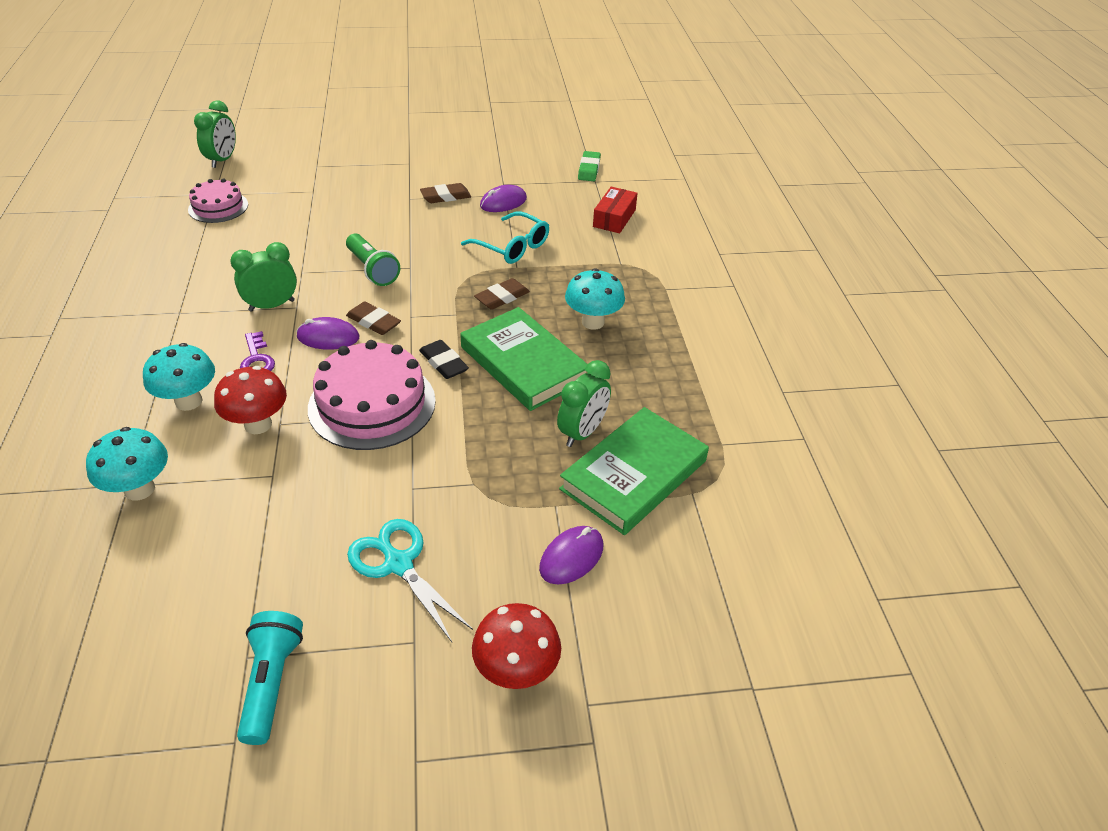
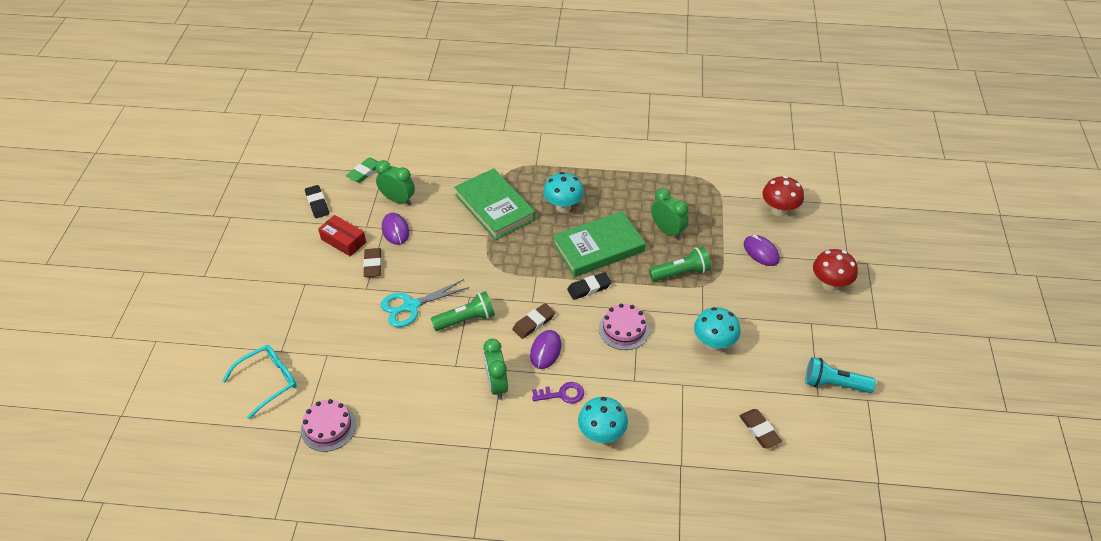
camera: 75 degrees left, 5 degrees up
(139, 489) = (686, 457): turquoise mushroom -> turquoise mushroom (714, 343)
(222, 160) = (236, 427): green clock -> green clock (398, 200)
(258, 424) = (633, 392): red mushroom -> red mushroom (779, 210)
(372, 404) = (624, 329): pink cake -> pink cake, size x0.59
(399, 564) = (760, 325): turquoise scissors -> turquoise scissors (411, 306)
(495, 455) = (681, 273): none -> green flashlight
(502, 297) = (523, 248): brown eraser -> brown eraser (759, 430)
(512, 247) = (460, 234): turquoise glasses -> turquoise glasses (268, 381)
(527, 150) = (317, 203): none -> black eraser
(589, 169) = (365, 172): green eraser -> green eraser turned 75 degrees counterclockwise
(614, 218) = (441, 172): red box -> red box (343, 241)
(634, 475) = (704, 215): green book -> green book (494, 207)

